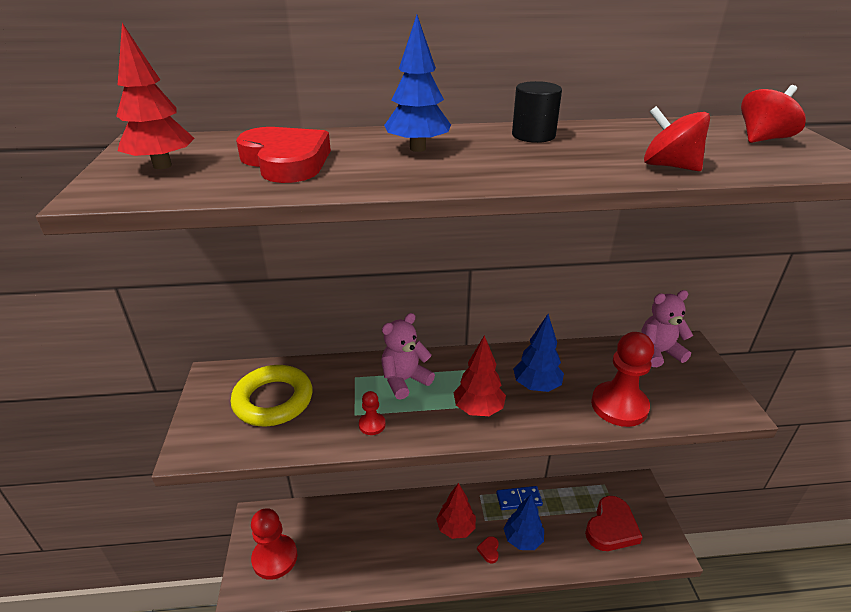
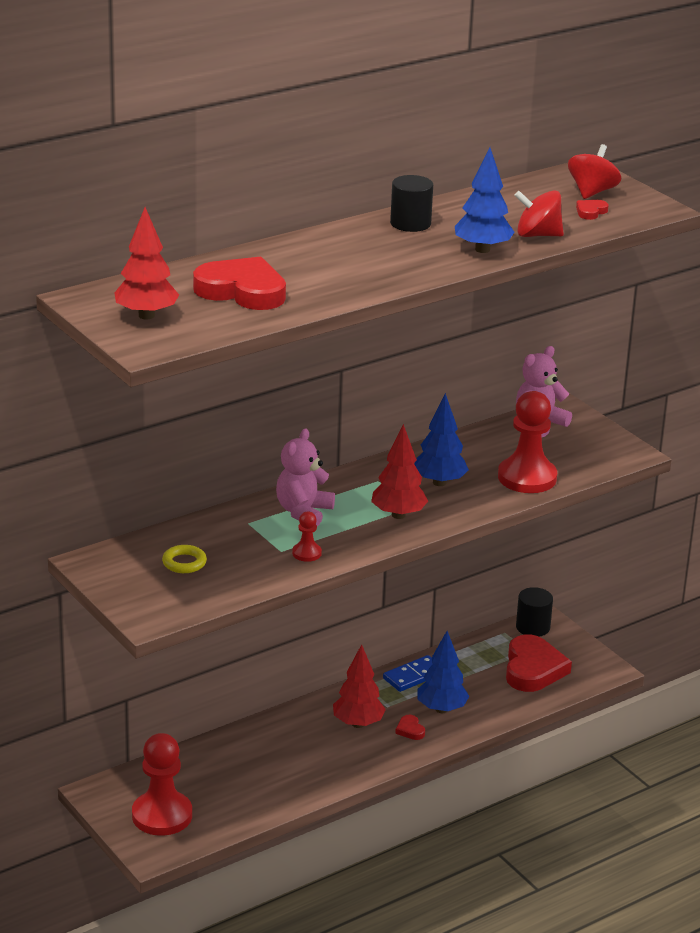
camera: 30 degrees left, 5 degrees down
(273, 400) = (184, 563): yellow ring -> yellow ring, size x0.48
(418, 148) = (331, 257): blue tree -> blue tree (482, 249)
(628, 487) = (533, 627): none -> black cylinder
(752, 155) = (590, 212): none -> red heart

